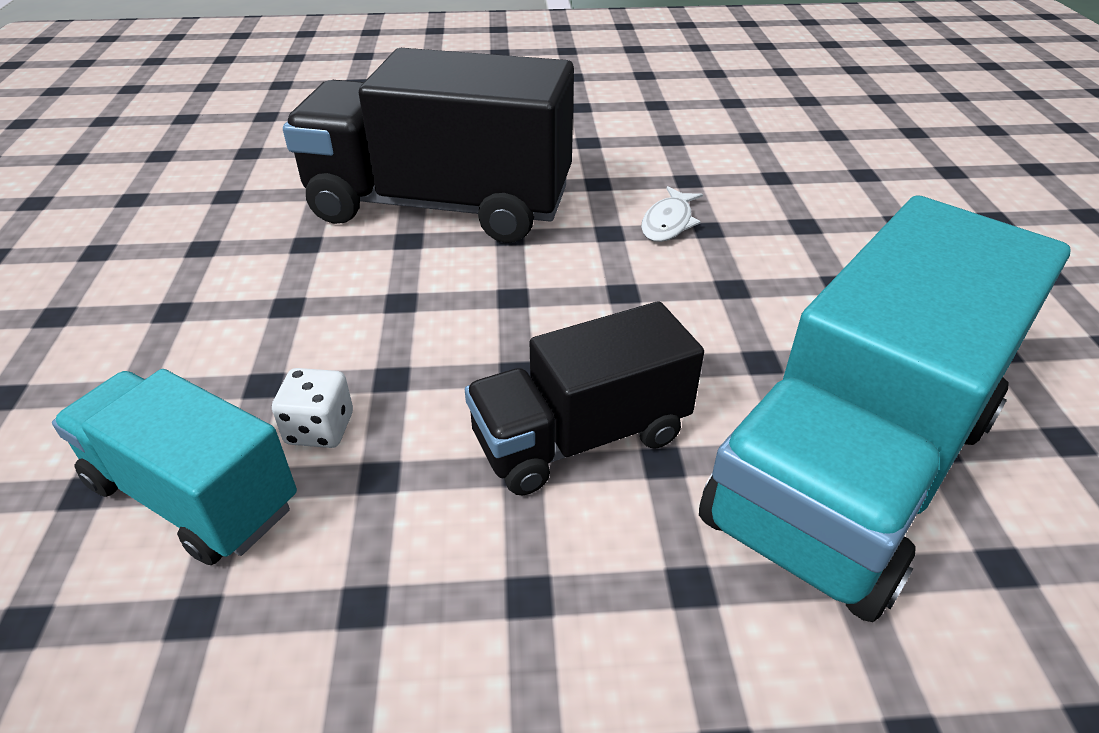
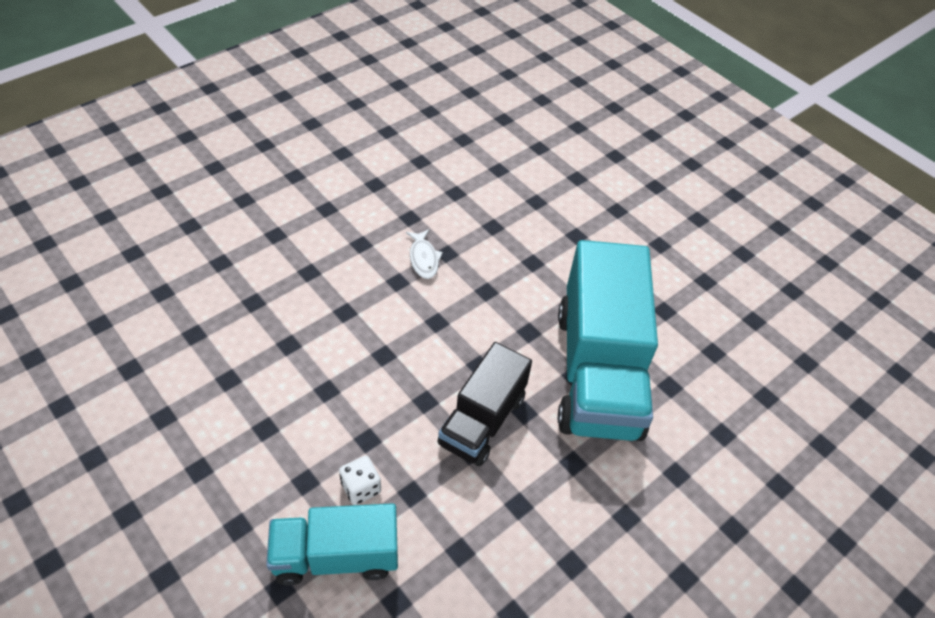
camera: 40 degrees left, 10 degrees up
(440, 206) = (283, 308): black truck -> none

